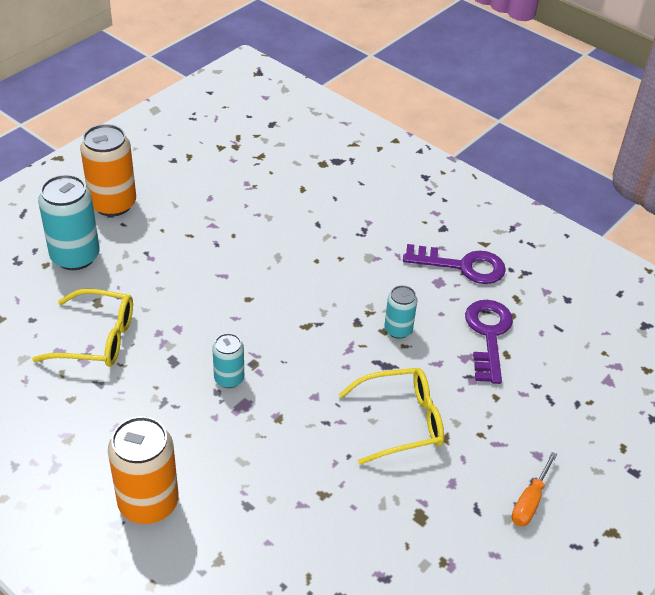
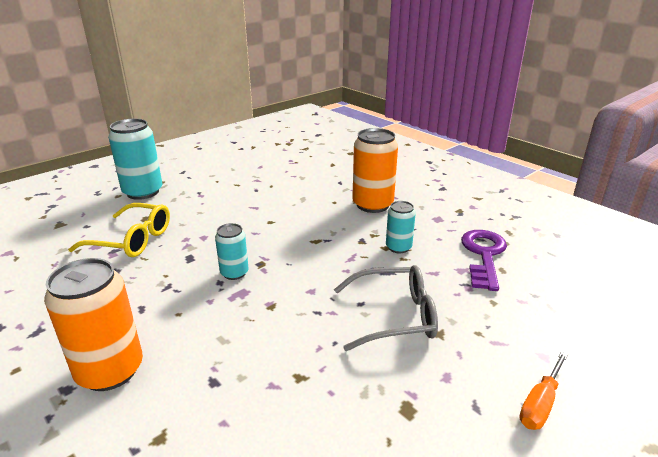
camera: 10 degrees right, 15 degrees down
(113, 204) = (186, 167): orange can -> orange can (372, 205)
(401, 421) = (394, 316): yellow glasses -> grey glasses
(462, 266) = (459, 210): purple key -> none

